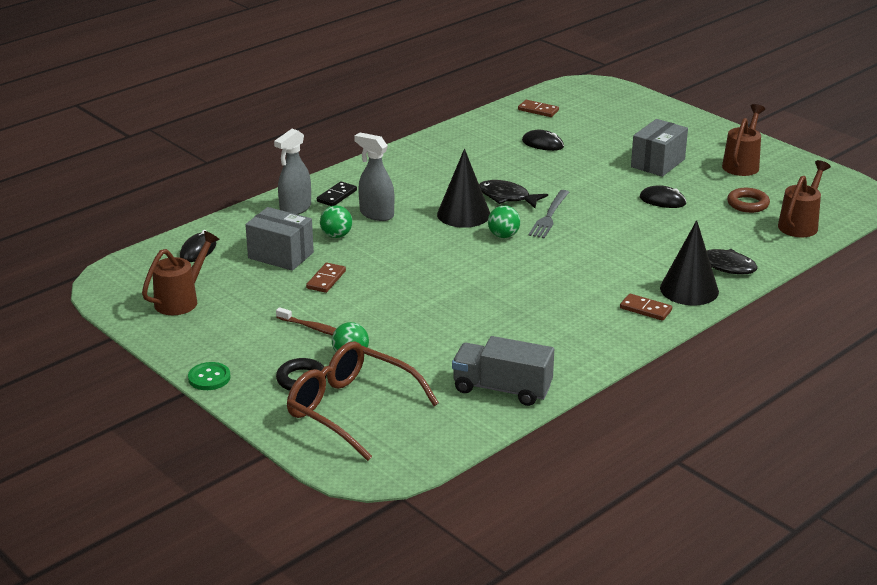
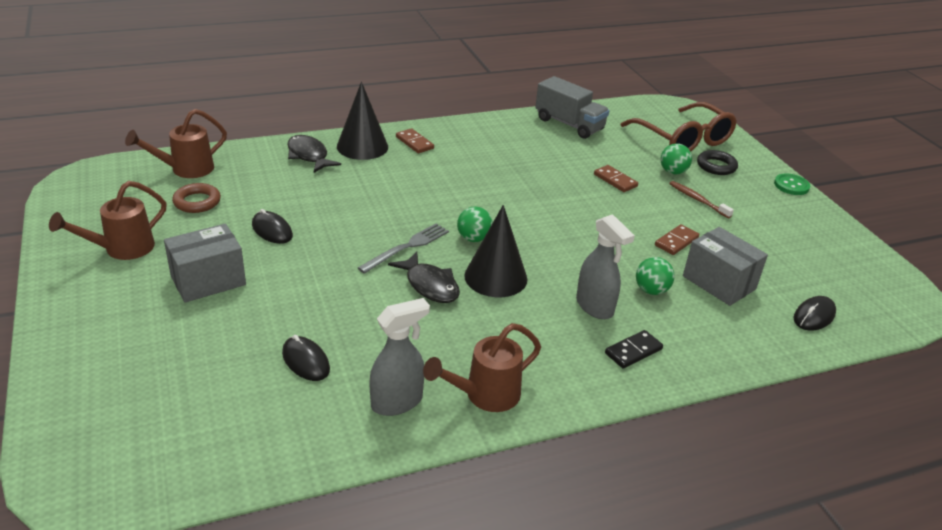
camera: 160 degrees left, 5 degrees up
(181, 300) = (825, 260): brown watering can -> brown watering can (485, 395)
(295, 209) = (691, 345): grey spray bottle -> grey spray bottle (397, 402)
(538, 110) = (236, 443): brown domino -> brown domino (615, 180)

